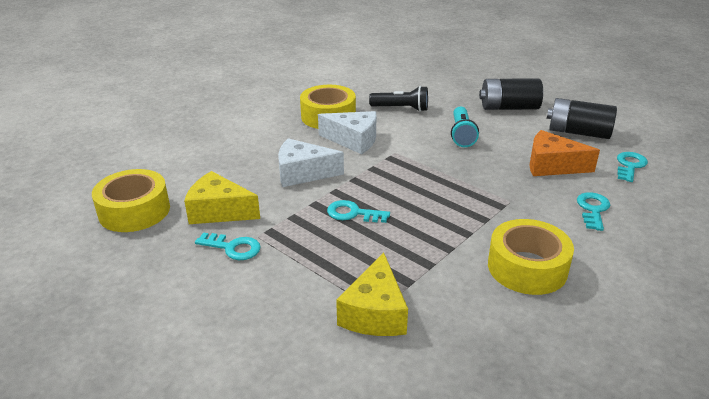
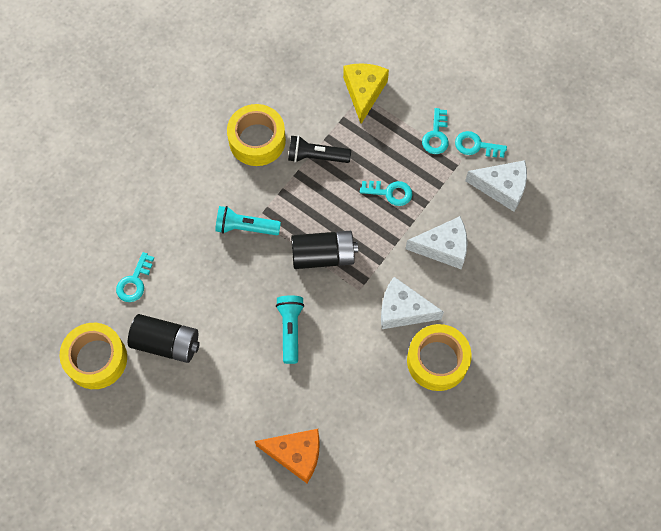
camera: 175 degrees right, 35 degrees up
(134, 211) = (572, 183): yellow tape -> yellow tape (96, 359)
(219, 211) = (502, 188): yellow cheese -> white cheese
(401, 108) = (356, 385): black flashlight -> black flashlight (316, 156)
(509, 108) = (231, 396): black battery -> black battery (323, 255)
(522, 195) = (245, 227): none -> turquoise flashlight
(552, 166) = (209, 276): orange cheese -> orange cheese (295, 454)
(593, 209) = (189, 212): turquoise key -> turquoise key (436, 135)

